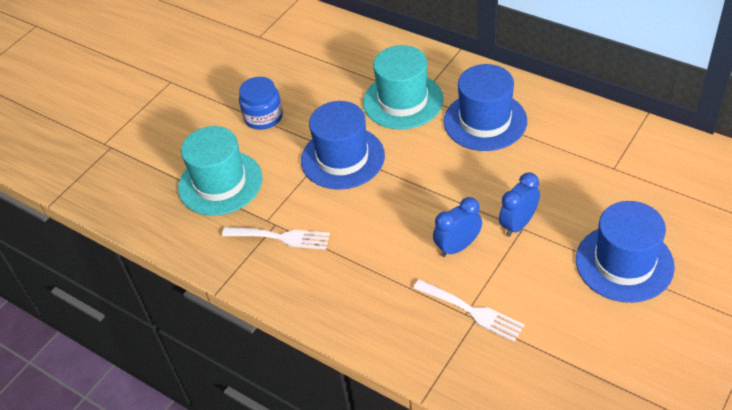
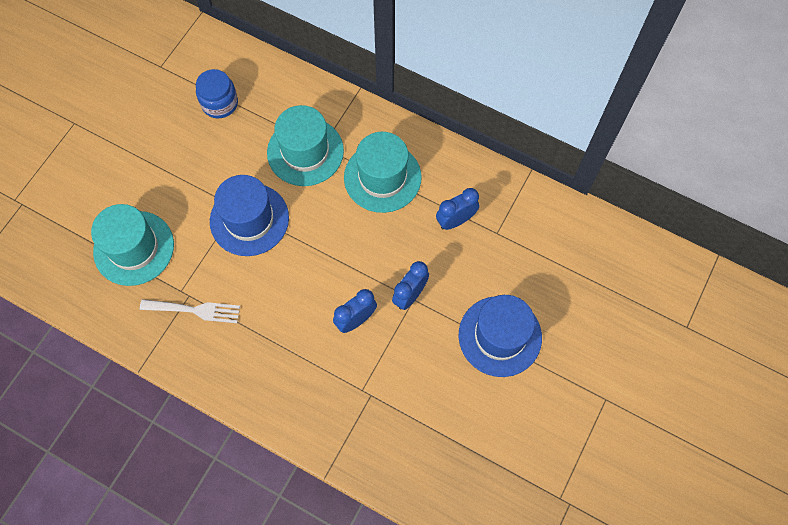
camera: 10 degrees left, 20 degrees up
(263, 117) = (171, 169): blue jar -> blue jar (220, 103)
(472, 311) = (368, 387): white fork -> none
(485, 121) = (382, 177): blue hat -> turquoise hat
(566, 157) = (455, 220): none -> blue clock

